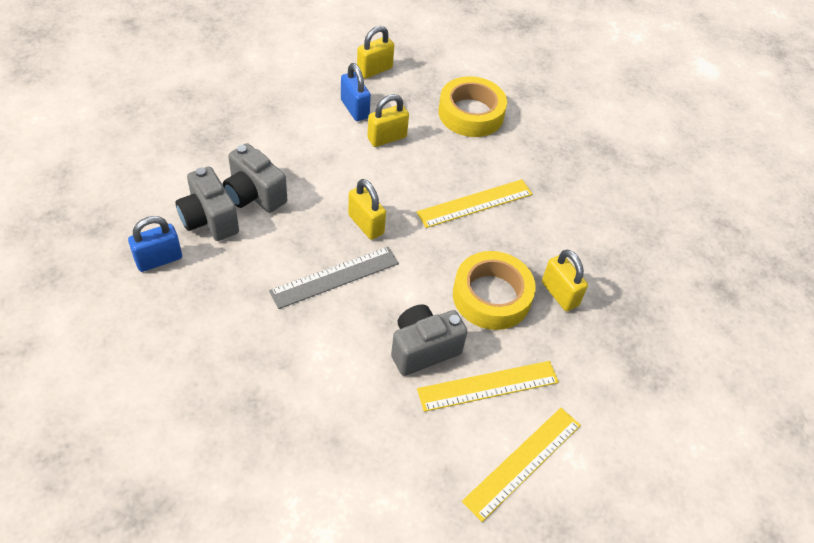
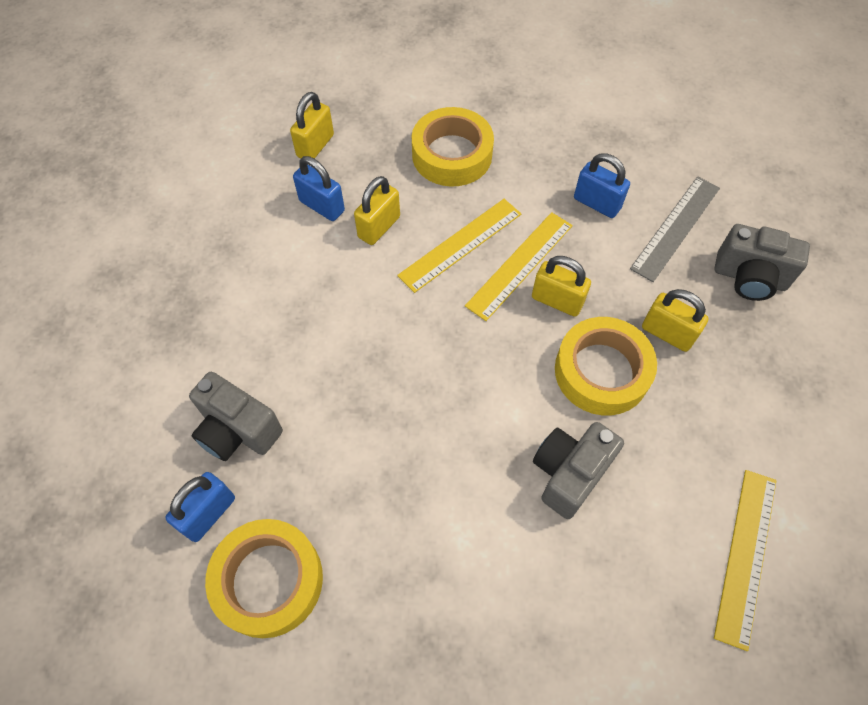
camera: 20 degrees left, 10 degrees up
(172, 316) = (268, 580): none -> yellow tape
(254, 195) = (272, 372): grey camera -> grey camera (749, 278)
(335, 277) = (424, 433): grey ruler -> grey ruler (676, 228)
(366, 224) = (419, 348): yellow padlock -> yellow padlock (557, 300)
(488, 385) = (660, 482): yellow ruler -> yellow ruler (460, 244)
(561, 188) = (597, 203): none -> blue padlock

